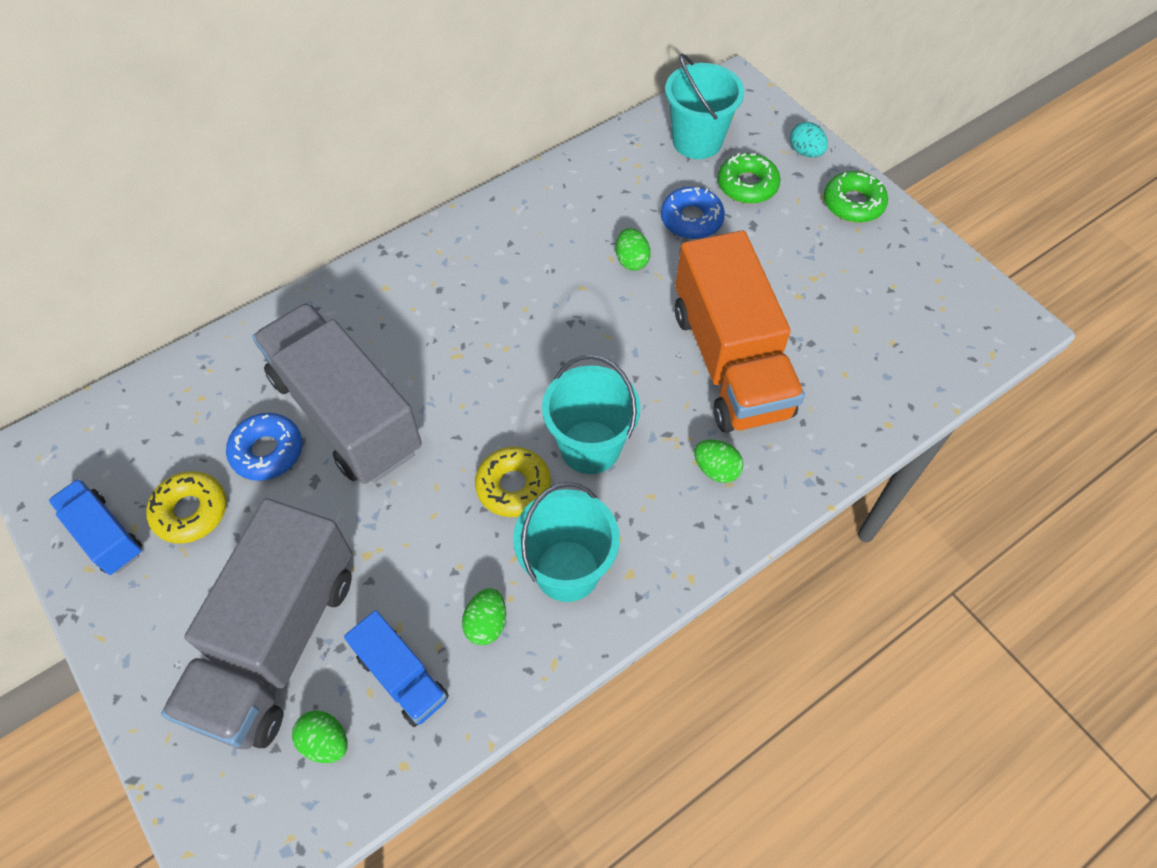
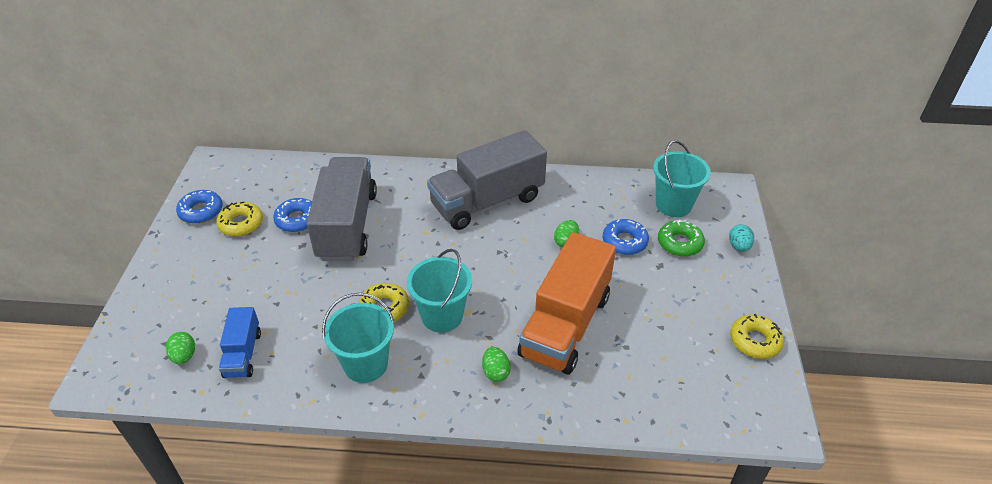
camera: 40 degrees right, 15 degrees down
(105, 535) = (201, 211): blue truck -> blue donut
(277, 643) = (212, 301): grey truck -> grey truck (487, 201)
(486, 624) = (303, 359): green egg -> none
(853, 203) = (740, 291): green donut -> none
(916, 251) = (755, 341): none -> yellow donut

